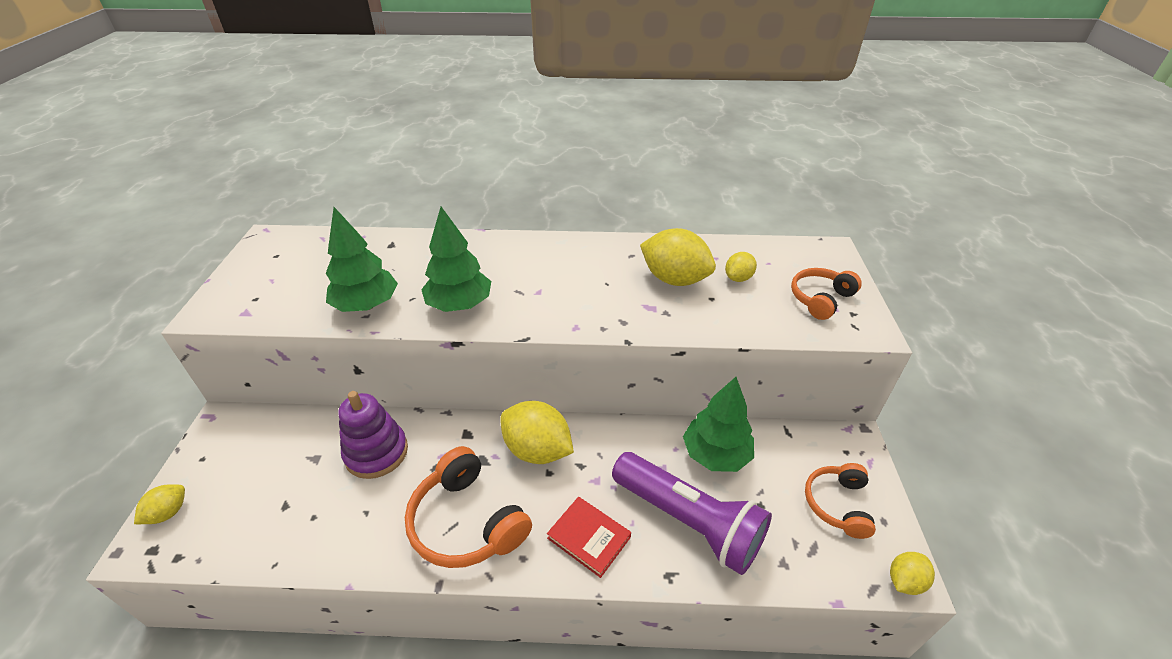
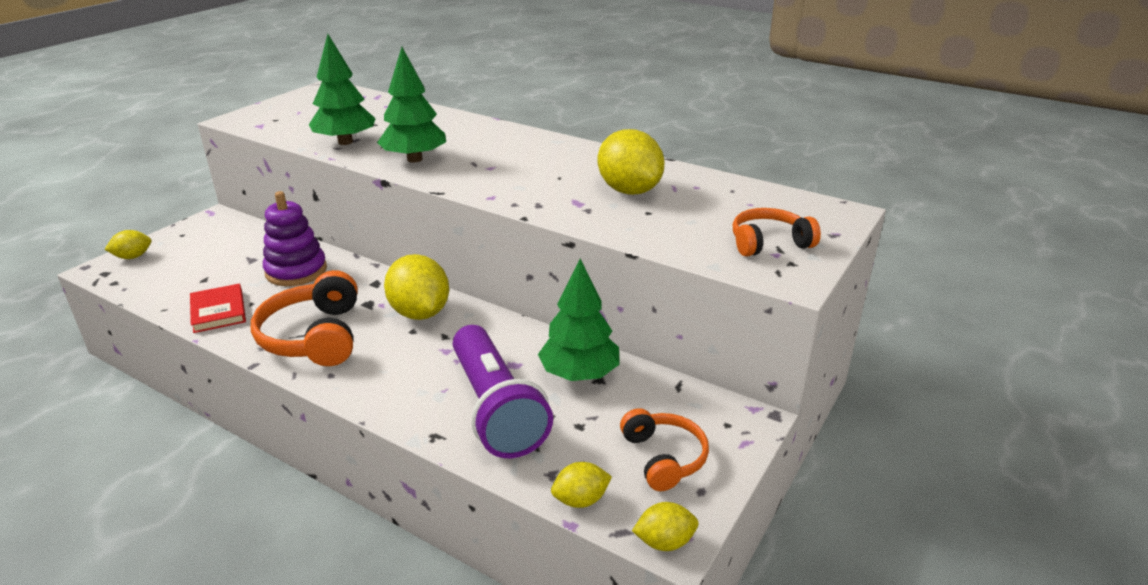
camera: 30 degrees right, 10 degrees down
(589, 538) = (396, 384): red book -> red book (218, 311)
(738, 278) = (698, 206): yellow lemon -> yellow lemon (580, 500)
(837, 504) = (663, 458): orange headphones -> orange headphones turned 120 degrees clockwise

